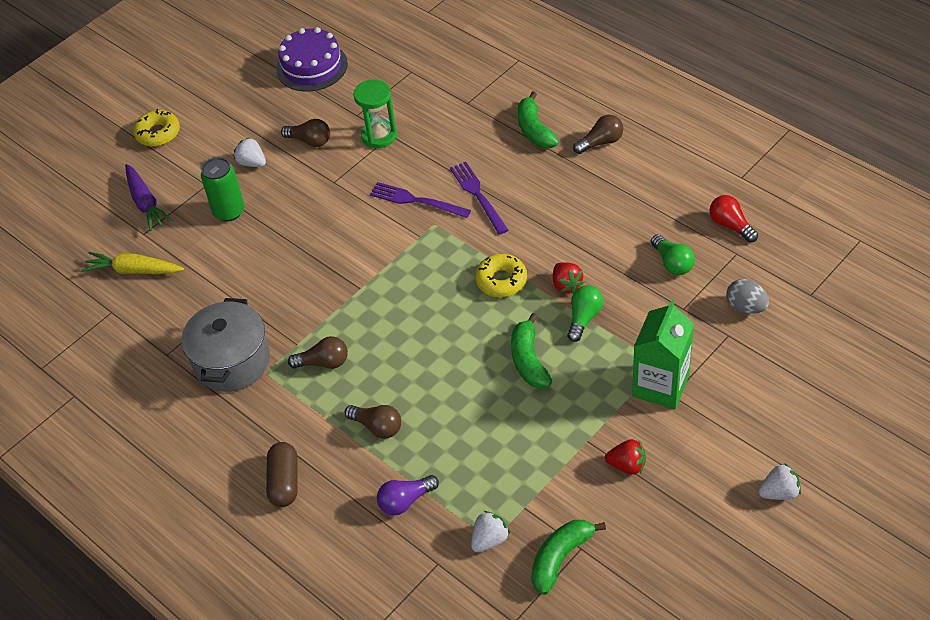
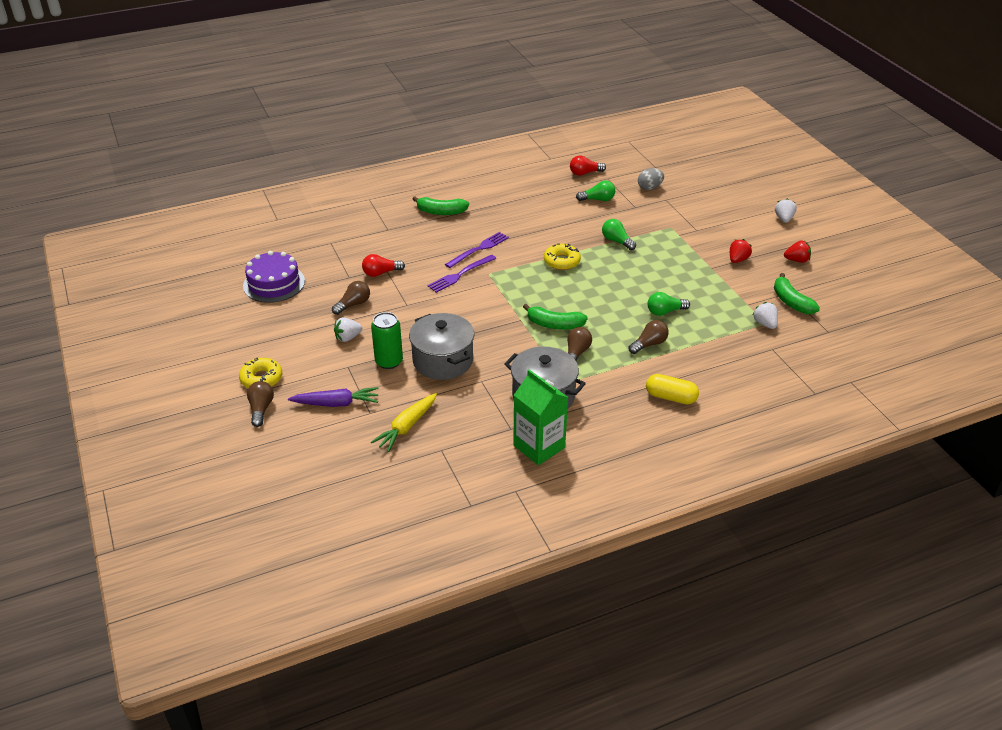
camera: 70 degrees left, 10 degrees down
(251, 253) = (443, 360): none -> grey pot
(284, 482) = (671, 397): brown capsule -> yellow capsule
(379, 136) = (381, 273): green hourglass -> red light bulb
(405, 501) = (717, 348): purple light bulb -> none
(454, 421) = (665, 311): none -> green light bulb
(478, 195) = (479, 249): purple fork -> purple fork turned 135 degrees clockwise
(528, 360) = (635, 270): green banana -> green banana (554, 324)
(566, 285) = (585, 239): red strawberry -> red strawberry (797, 260)
(601, 142) = (477, 193): brown light bulb -> brown light bulb (261, 409)
(660, 386) = (687, 231): green carton -> green carton (539, 446)

